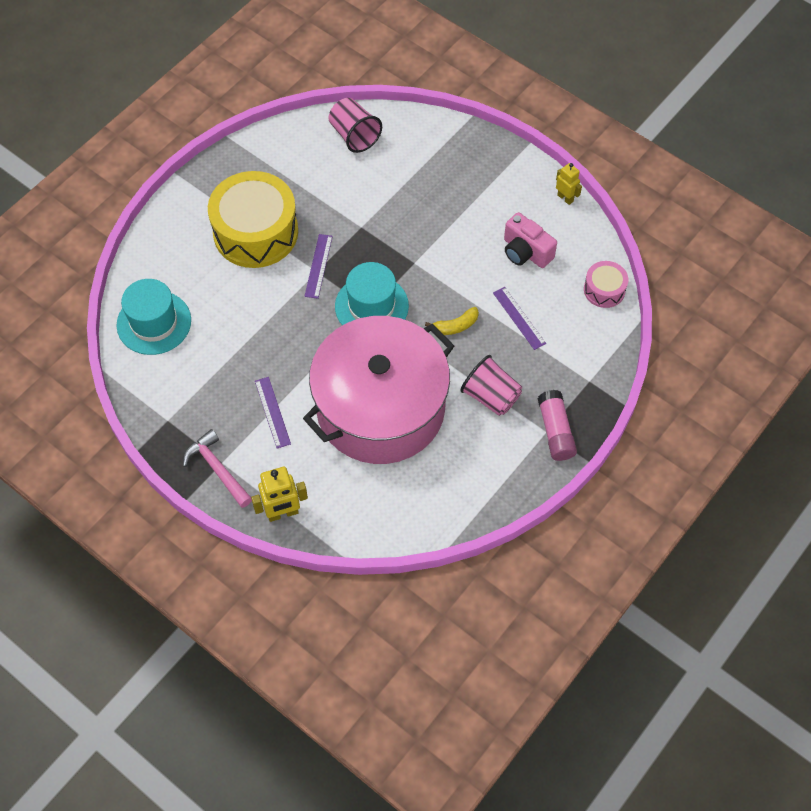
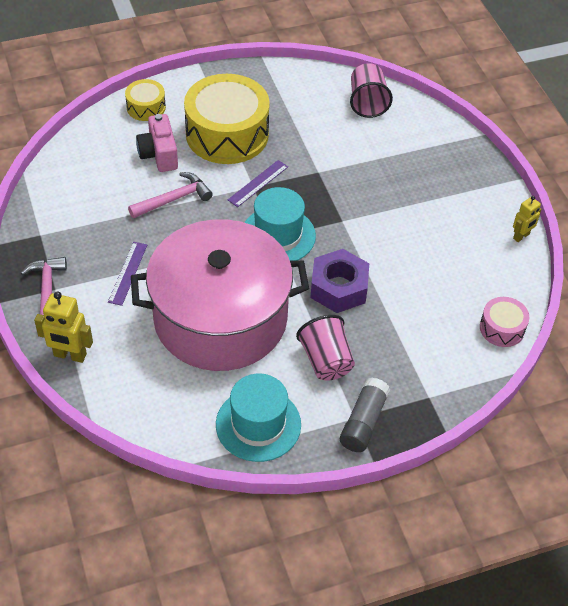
camera: 30 degrees right, 10 degrees down
(154, 323) = (91, 159): turquoise hat -> turquoise hat (258, 424)
(162, 244) = (146, 107): none -> yellow drum
(258, 321) = (174, 199): none -> pink hammer
(455, 326) = (339, 288): yellow banana -> purple nut
(519, 318) = (402, 311): purple ruler -> none
(525, 252) = (450, 261): pink camera -> pink camera (159, 154)
(555, 431) = (363, 422): pink glue stick -> grey glue stick
(565, 198) = (521, 236): yellow robot -> yellow robot turned 60 degrees clockwise

